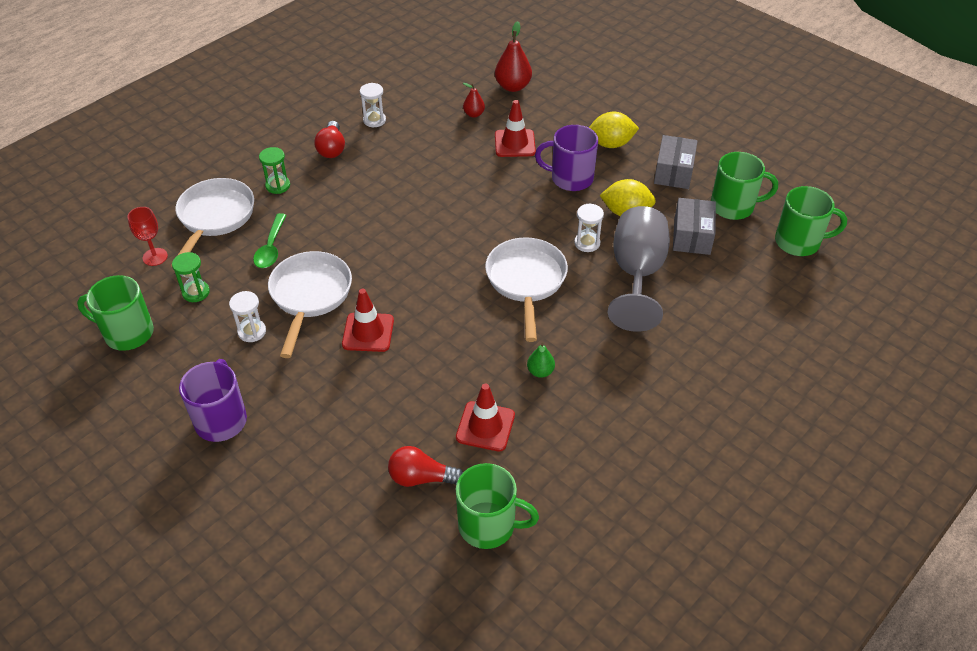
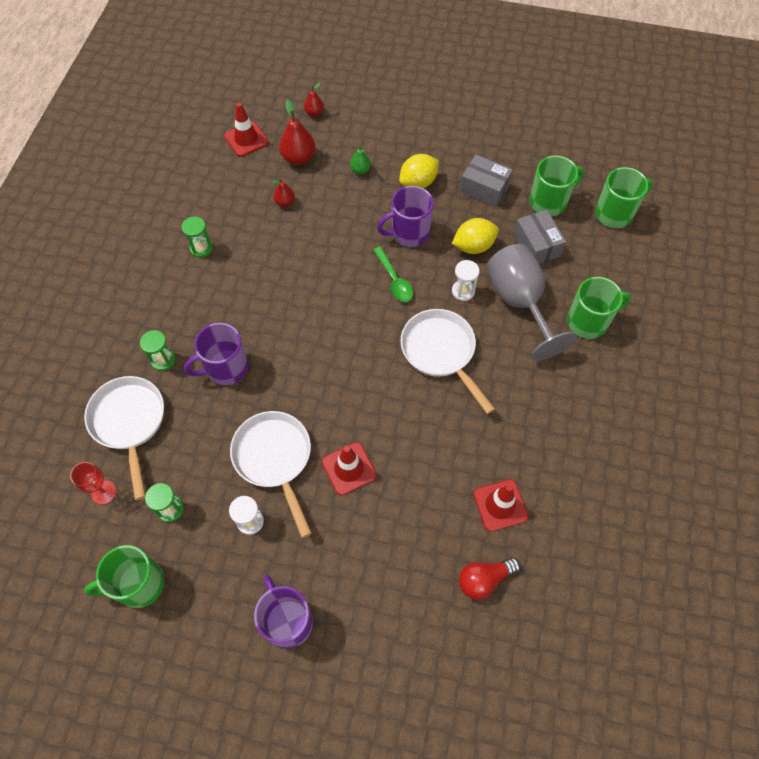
camera: 30 degrees left, 15 degrees up
(271, 248) = (205, 428): green spoon -> green spoon (394, 280)
(324, 212) = (226, 368): none -> purple mug
(332, 148) = (184, 296): red light bulb -> none
(374, 120) = (201, 248): white hourglass -> green hourglass
(488, 525) = (560, 591): green mug -> green mug (588, 321)
(515, 143) = (340, 218): red traffic cone -> red traffic cone (246, 139)
(540, 371) = (507, 432): green pear -> green pear (360, 170)
(554, 59) = (314, 113): none -> red pear
(673, 172) = (484, 188): grey box -> grey box turned 45 degrees counterclockwise

